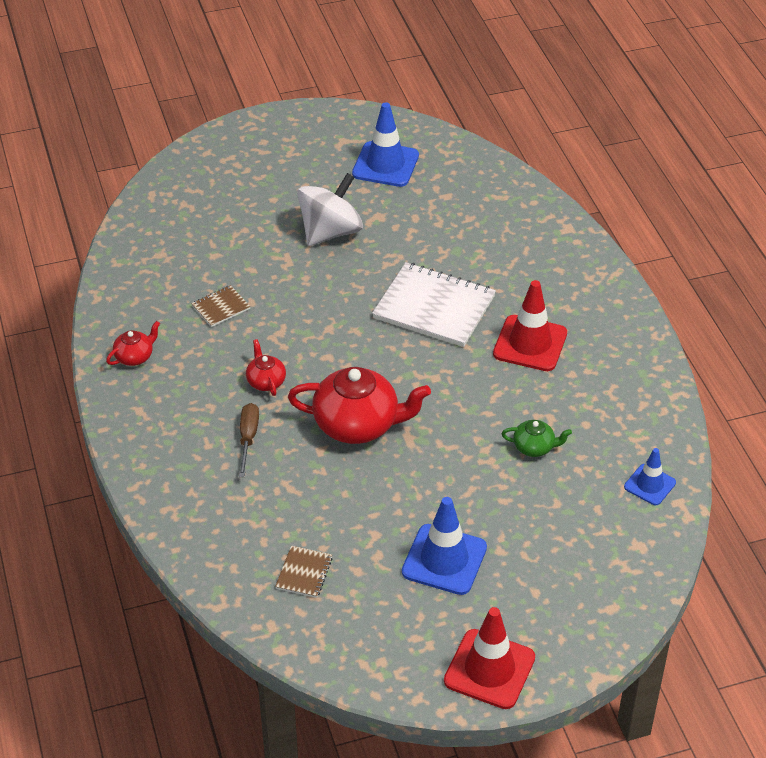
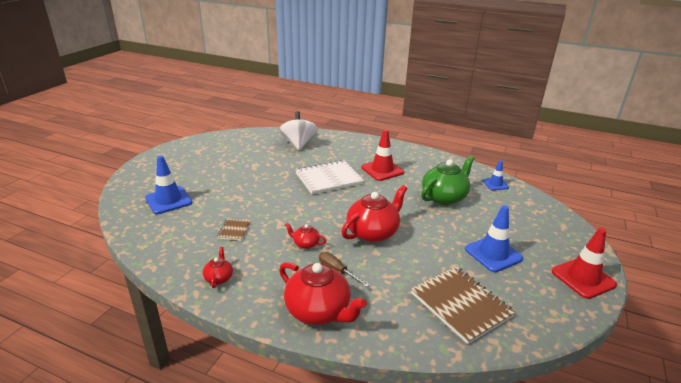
camera: 50 degrees left, 15 degrees down
(169, 464) = (319, 311): none -> red teapot
(304, 573) = (461, 305): brown notebook -> brown notebook, size x2.15
(330, 232) = (242, 179): white spinning top -> white spinning top (298, 144)
(385, 165) = (230, 149): blue traffic cone -> blue traffic cone (168, 200)
(534, 447) = (444, 197): green teapot -> green teapot, size x2.07

